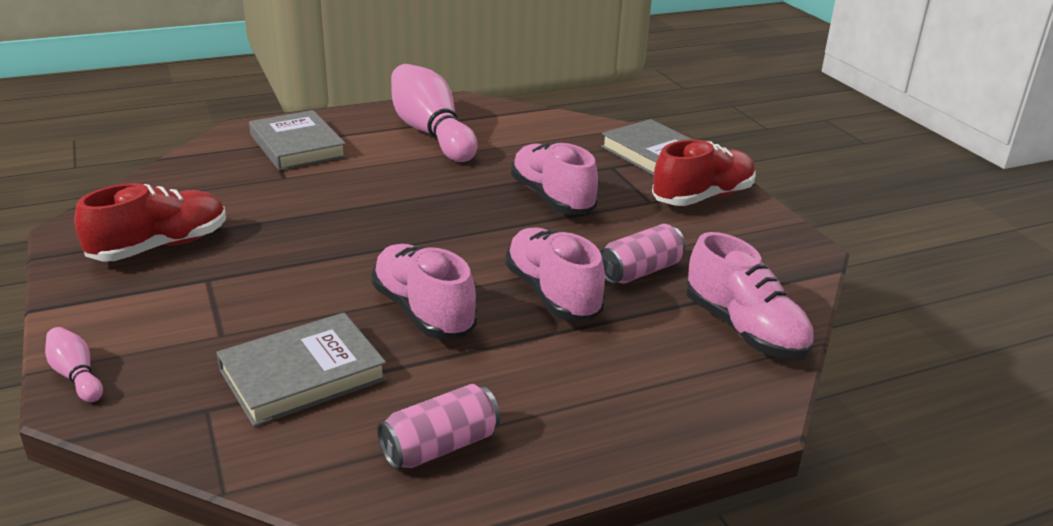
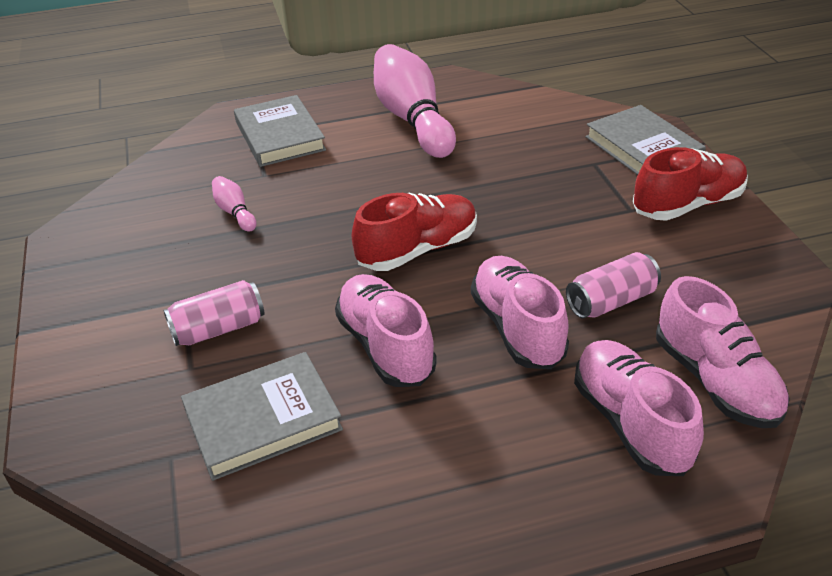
camera: 10 degrees right, 10 degrees up
(76, 375) = (56, 411): pink bowling pin -> pink bowling pin (235, 212)
(160, 247) = (142, 259): red shoe -> red shoe (418, 250)
(440, 446) = (388, 515): pink can -> pink can (218, 329)
(552, 198) = (528, 204): pink shoe -> pink shoe (630, 422)

